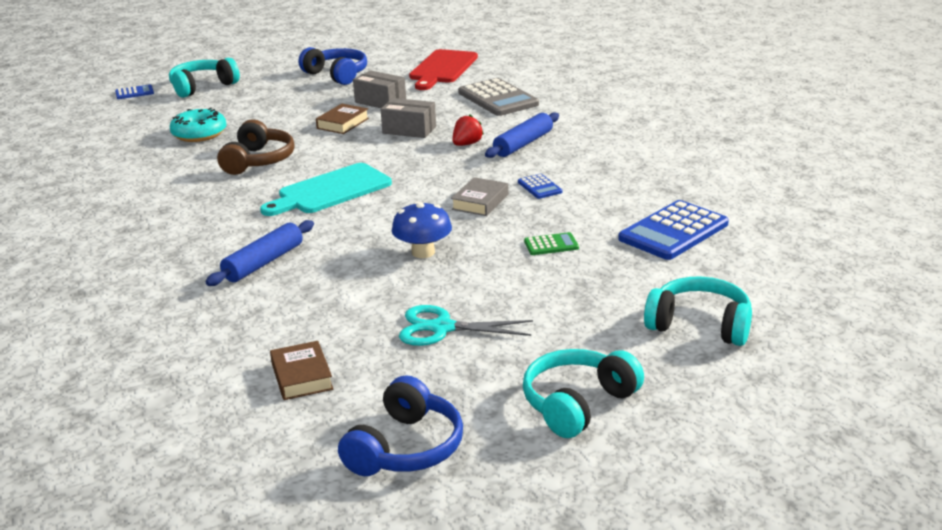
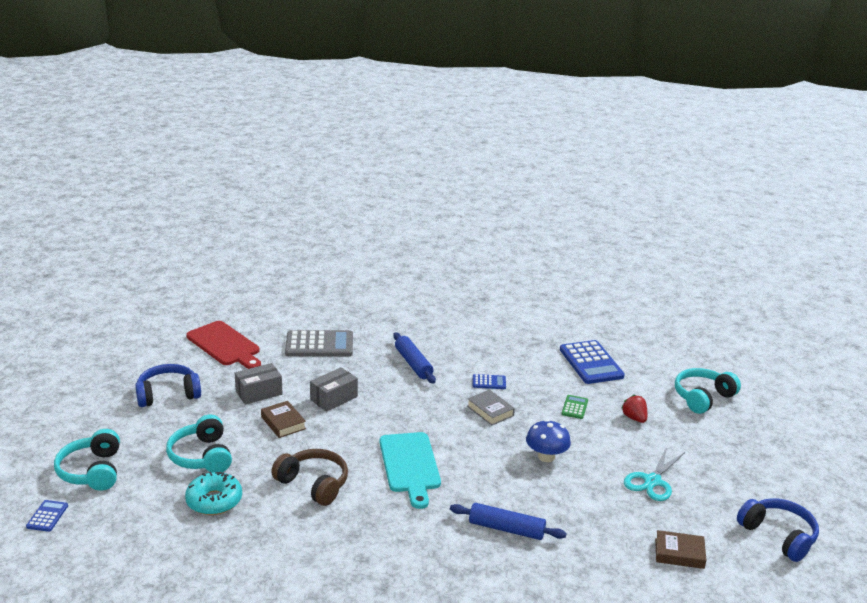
camera: 65 degrees left, 0 degrees up
(264, 263) = (506, 529): blue rolling pin -> blue rolling pin turned 45 degrees counterclockwise
(467, 144) = (389, 384): red strawberry -> red strawberry (634, 418)
(578, 404) = (761, 464): turquoise headphones -> turquoise headphones (202, 456)

